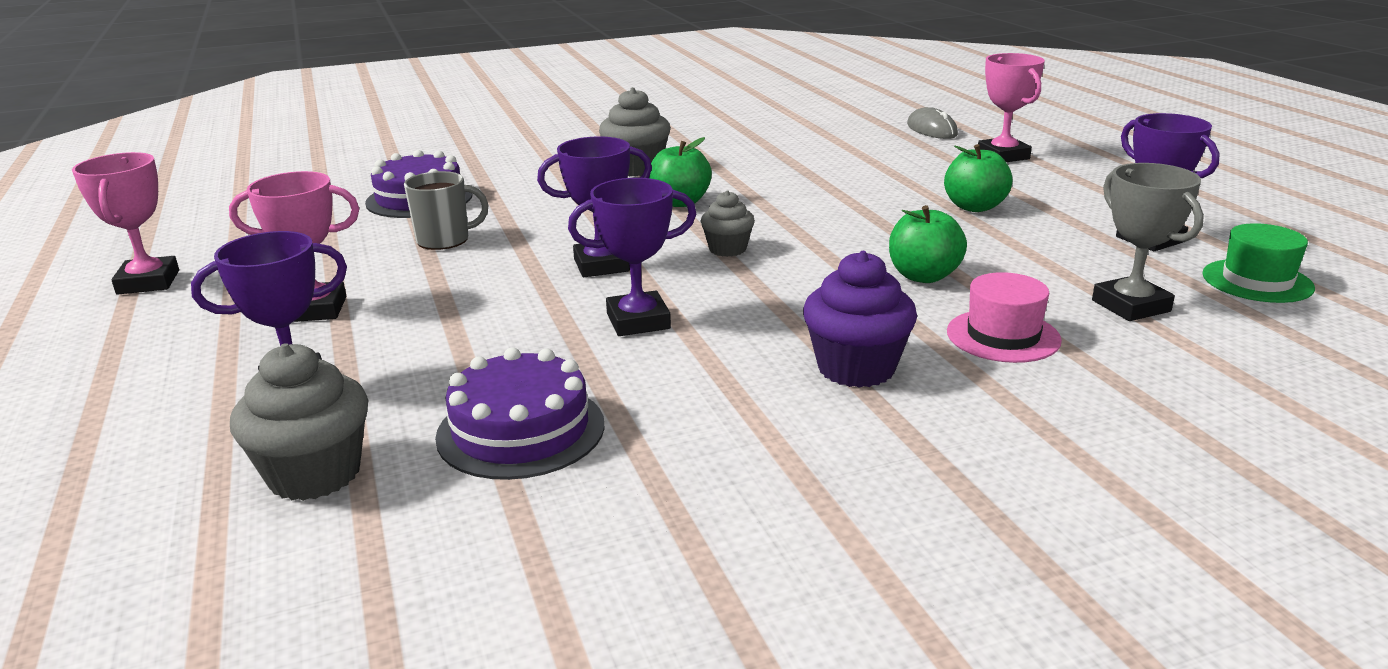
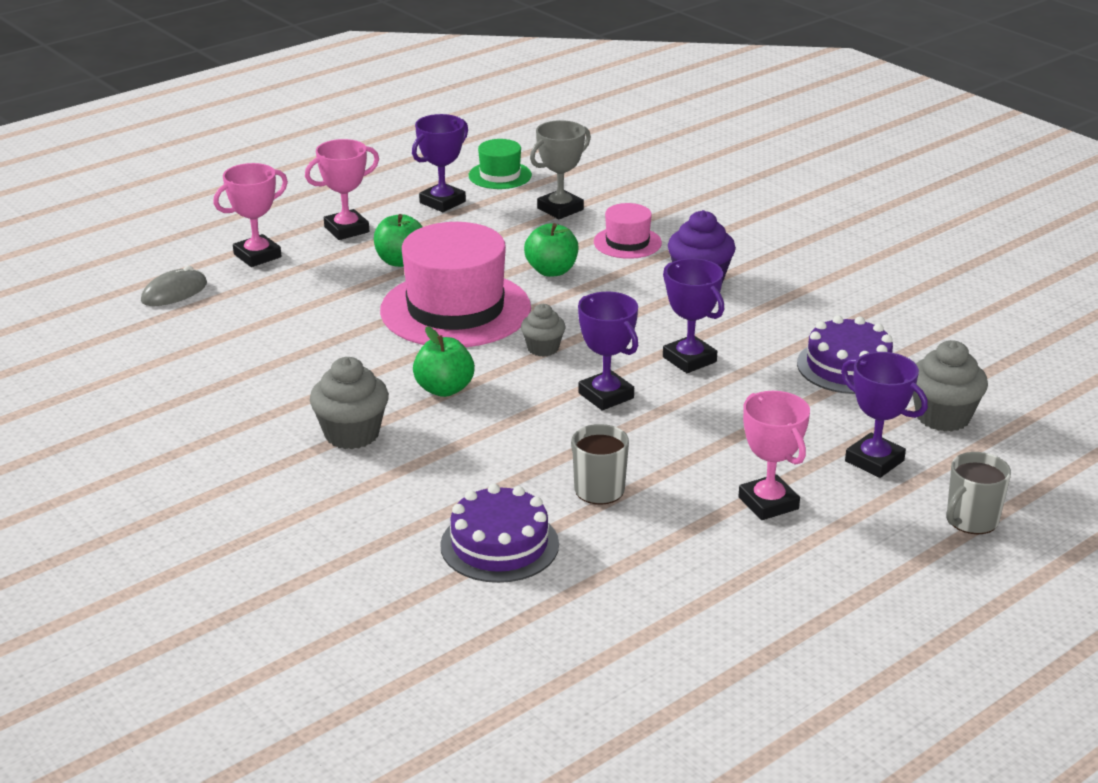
camera: 110 degrees left, 5 degrees up
(104, 422) = (971, 520): none -> grey mug
(148, 282) = (787, 625): pink trophy -> pink trophy (346, 229)
(843, 220) = (455, 309): none -> pink hat

